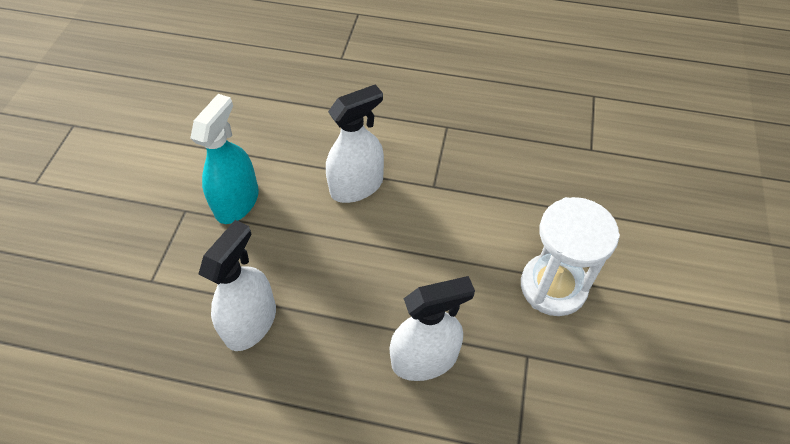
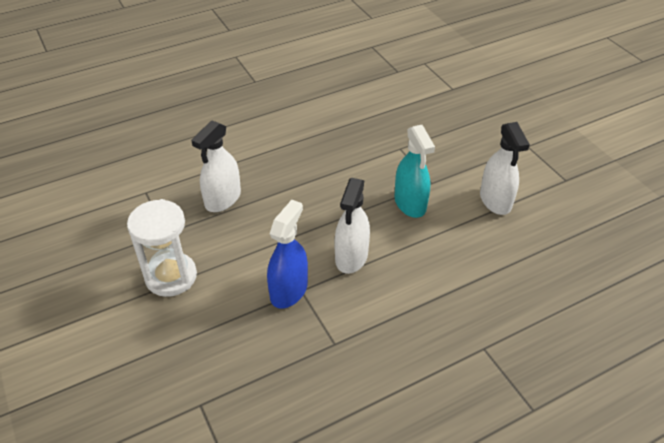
camera: 140 degrees right, 10 degrees down
(251, 322) = (328, 162): white spray bottle -> white spray bottle (495, 200)
(445, 193) = (289, 290): none -> blue spray bottle

